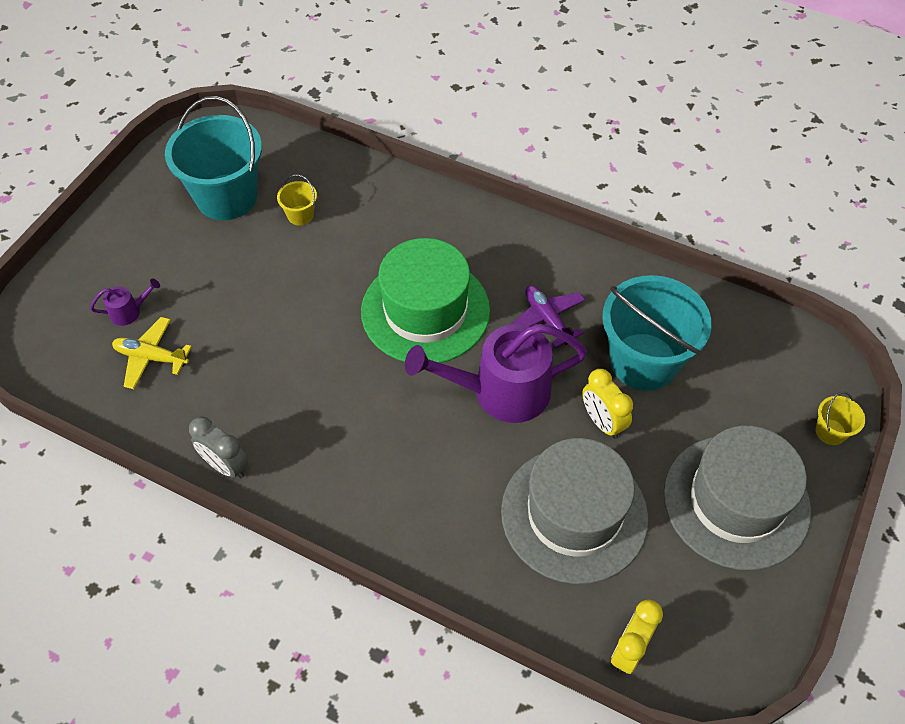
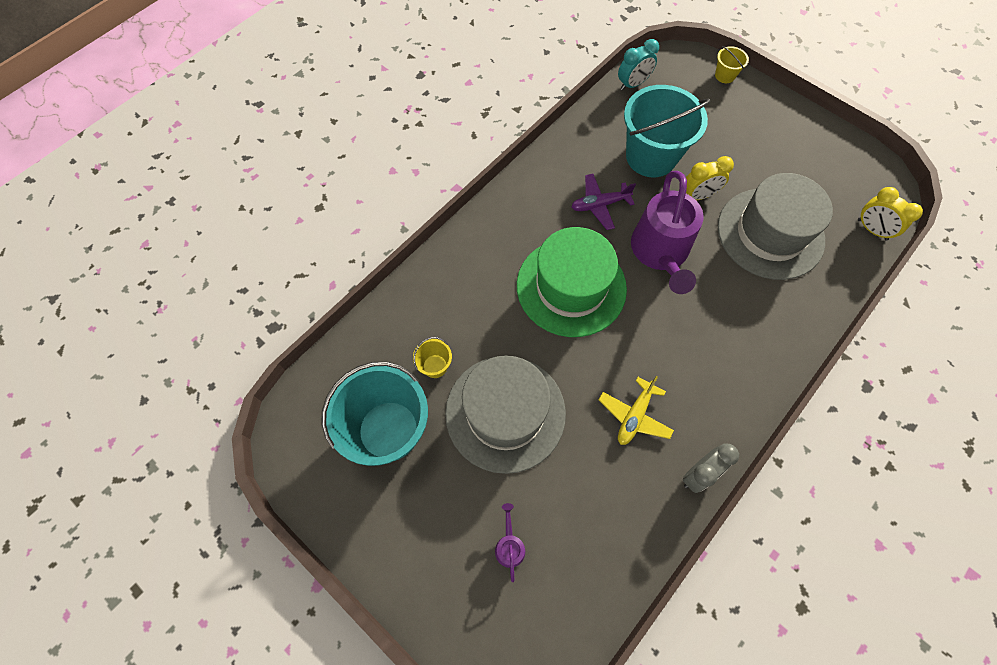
camera: 75 degrees left, 10 degrees up
(151, 357) = (570, 528): yellow plane -> yellow plane (634, 415)
(736, 501) = (770, 140): grey hat -> grey hat (505, 413)
(756, 324) = (632, 84): none -> turquoise clock

